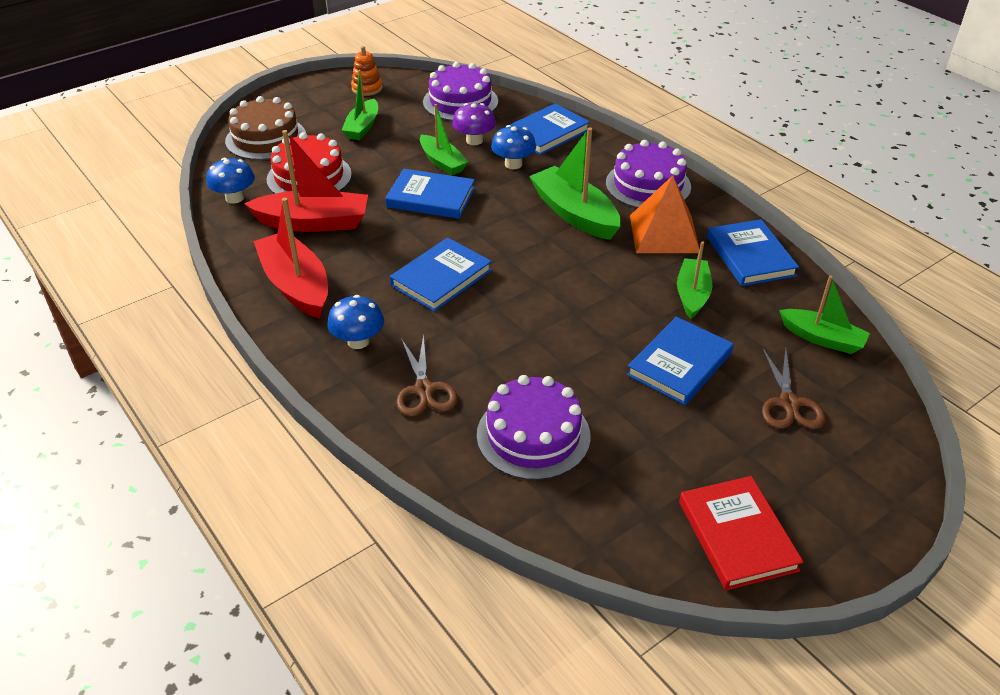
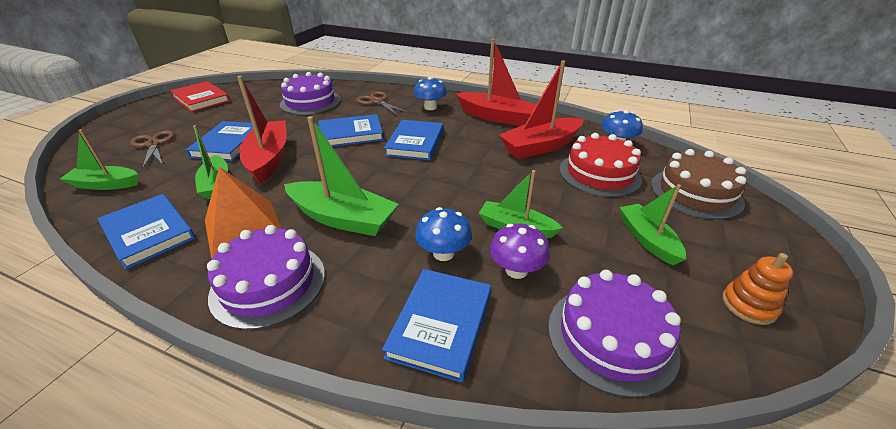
camera: 150 degrees right, 5 degrees down
(431, 198) = (484, 190): blue book -> blue book (351, 134)
(628, 315) = (269, 158): none -> red boat

